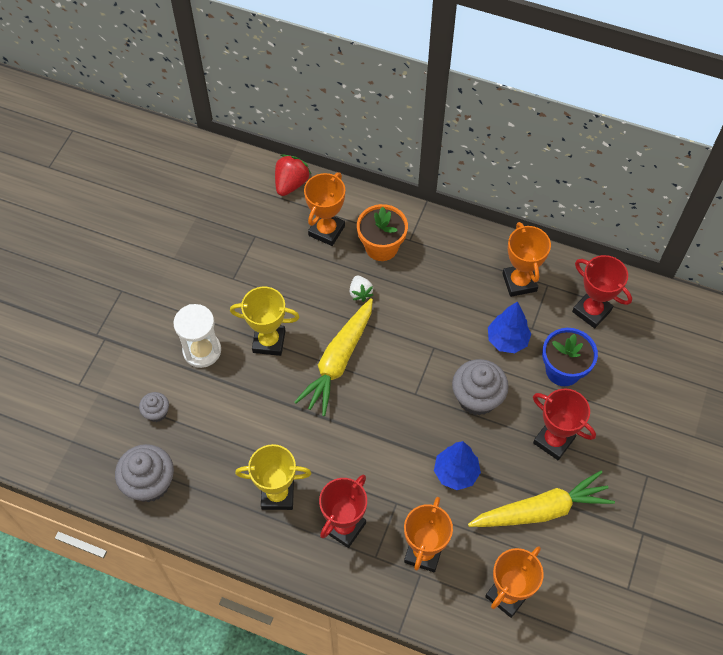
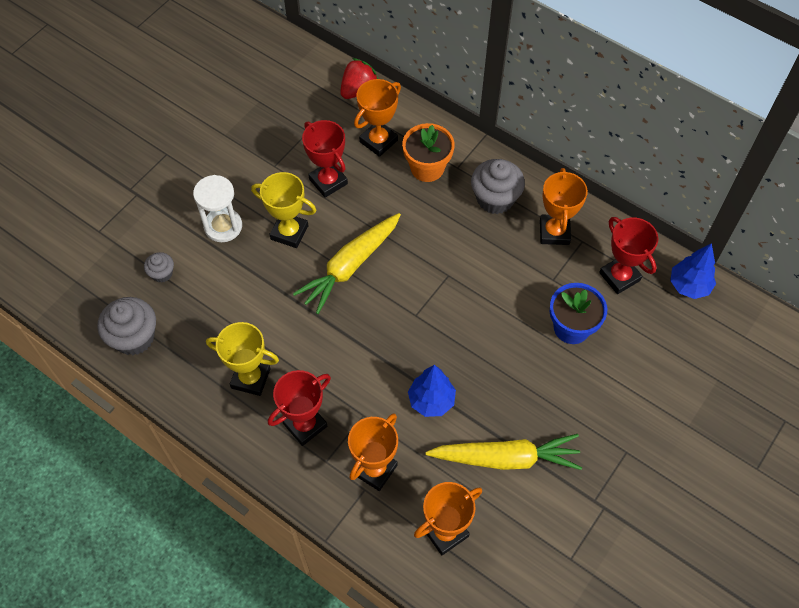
camera: 15 degrees right, 0 degrees up
(360, 293) = (392, 207): white strawberry -> none
(477, 398) = (476, 334): grey cupcake -> grey cupcake (495, 199)
(507, 340) = (524, 285): blue tree -> blue tree (689, 286)
(553, 441) = (540, 394): red trophy -> red trophy (328, 181)

